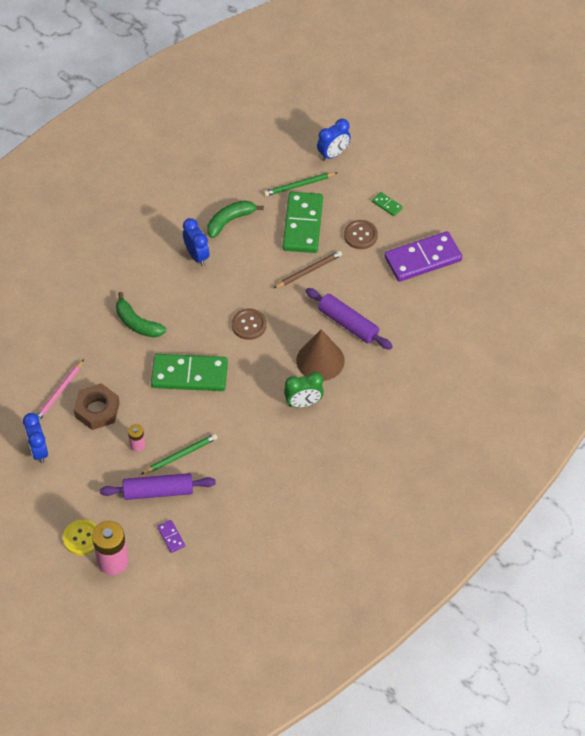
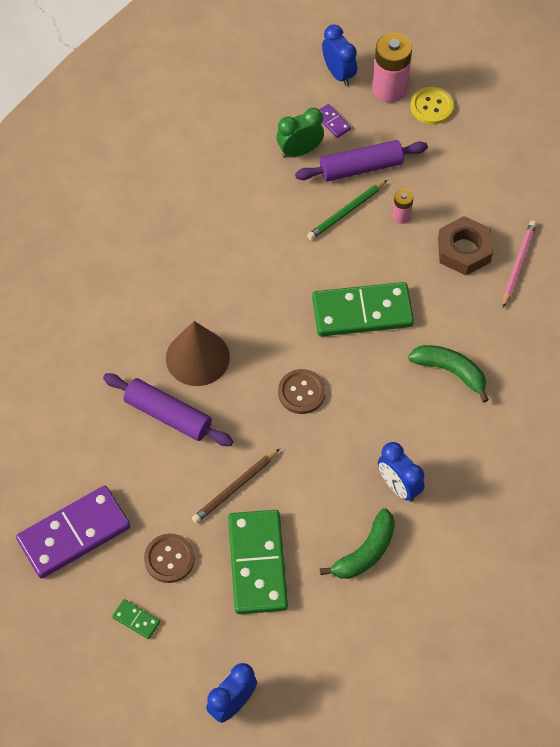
camera: 170 degrees right, 5 degrees up
(38, 451) = (516, 192): blue clock -> blue clock (338, 74)
(299, 185) = (275, 633): green pencil -> none
(303, 403) = (209, 297): green clock -> green clock (299, 151)

